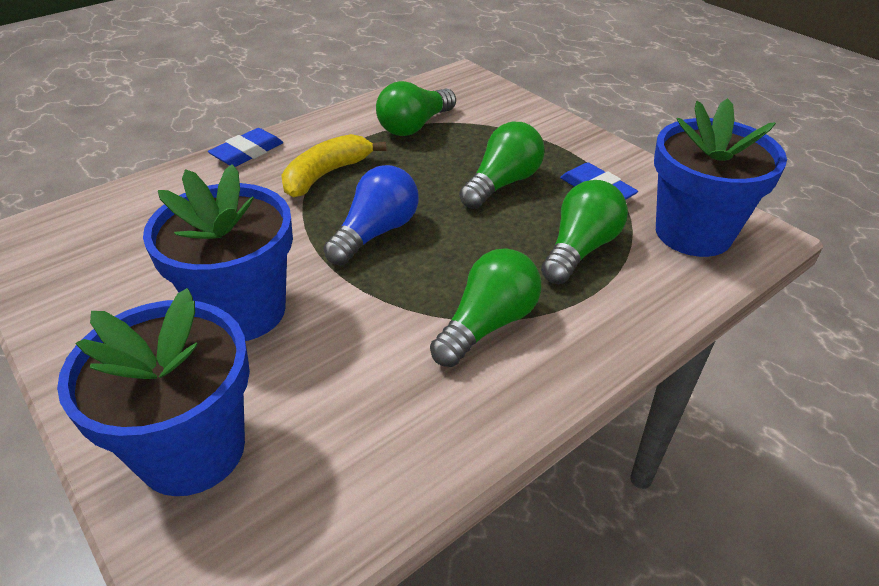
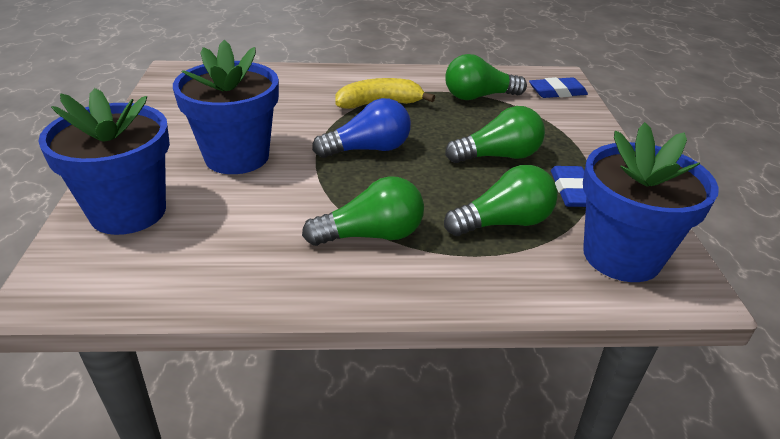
camera: 35 degrees right, 5 degrees down
(247, 152) = (347, 73): blue eraser -> blue eraser (557, 92)

